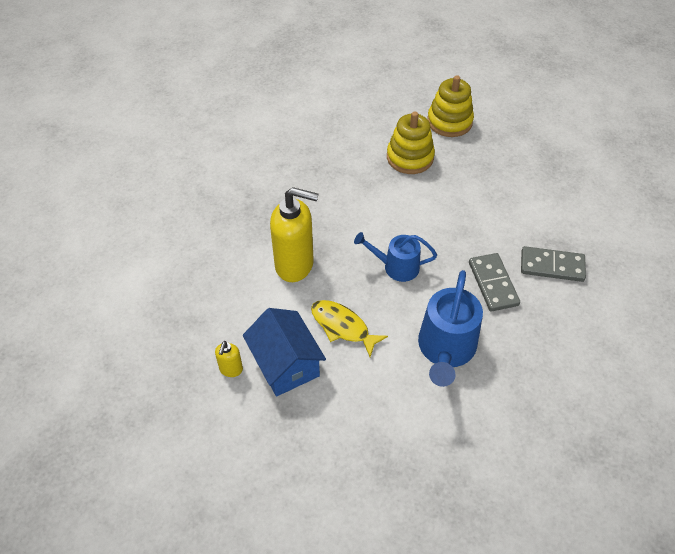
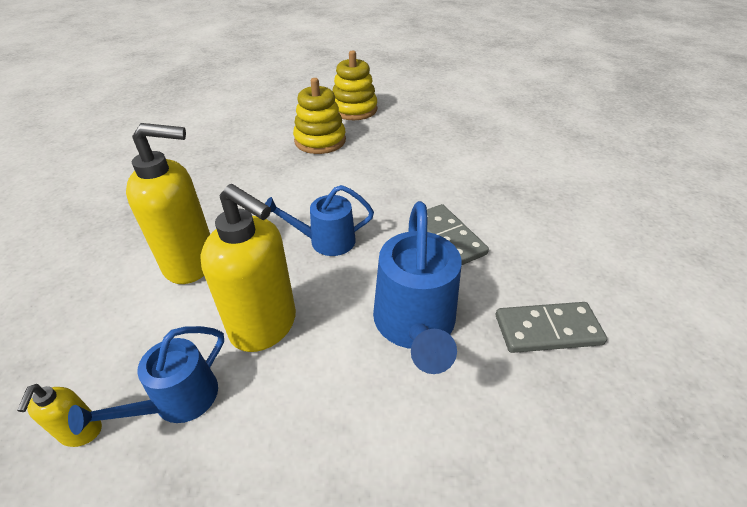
camera: 15 degrees left, 10 degrees down
(285, 364) = (178, 401): blue house -> blue watering can
(343, 327) = (264, 326): yellow fish -> yellow soap dispenser
(552, 266) = (506, 208): grey domino -> grey domino (547, 330)

